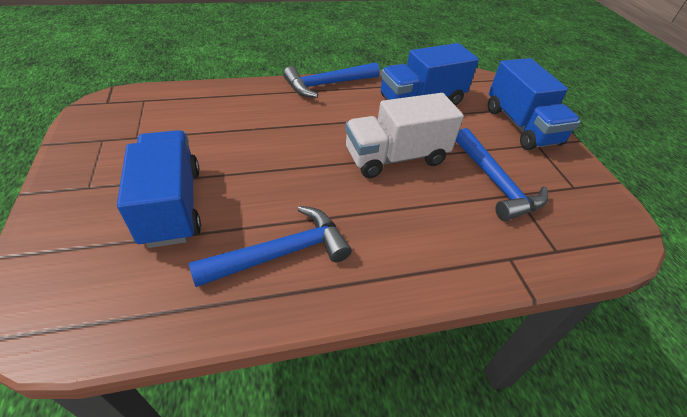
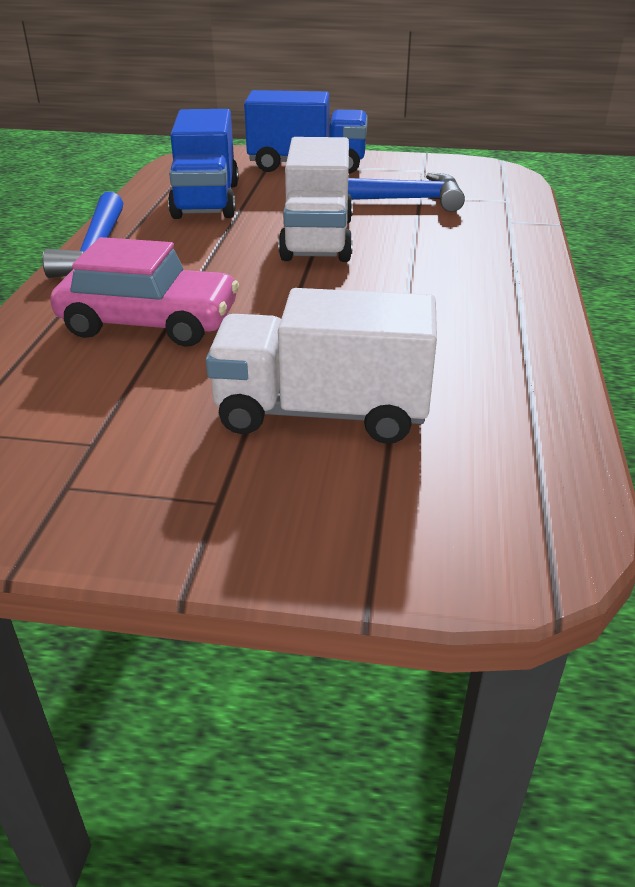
camera: 65 degrees left, 10 degrees down
(172, 205) = (322, 412): blue truck -> white truck
(253, 122) = (149, 322): none -> pink car
(282, 253) = (458, 336): blue hammer -> none

